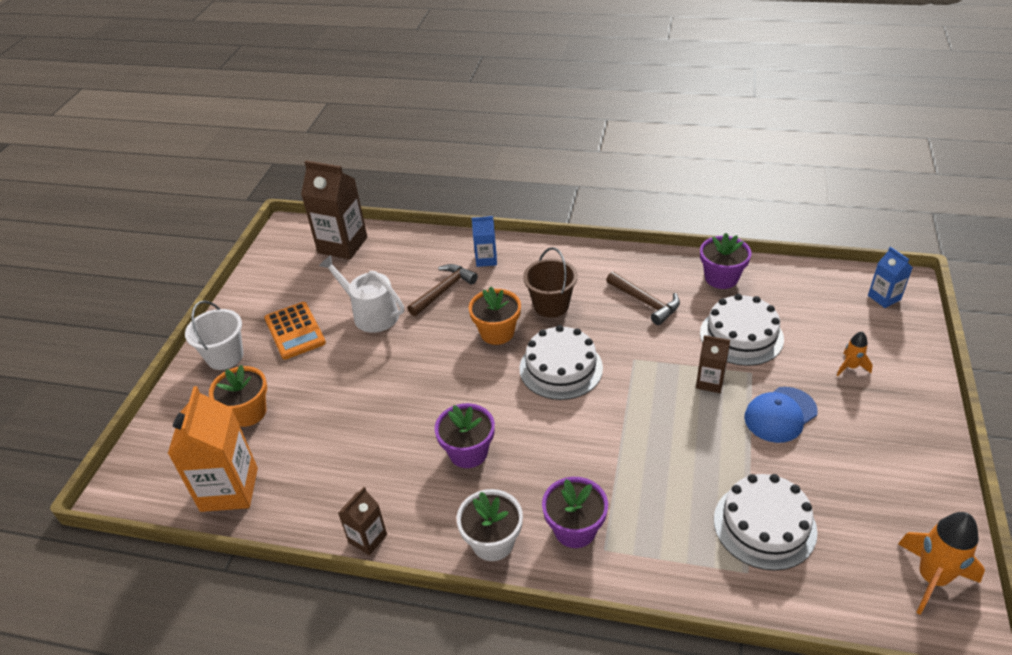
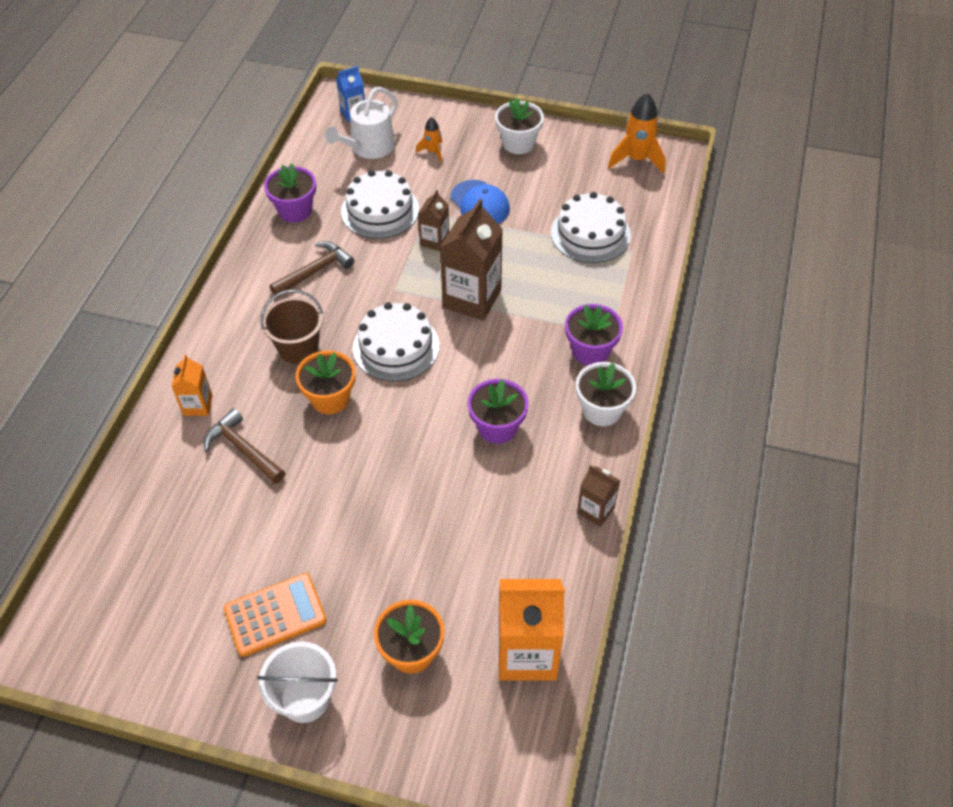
camera: 90 degrees left, 10 degrees up
(342, 245) = (107, 572): brown carton -> brown carton (472, 299)
(371, 314) = (265, 527): white watering can -> white watering can (368, 147)
(486, 259) = (198, 405): blue carton -> orange carton
(902, 443) = (518, 143): none -> white flower pot

